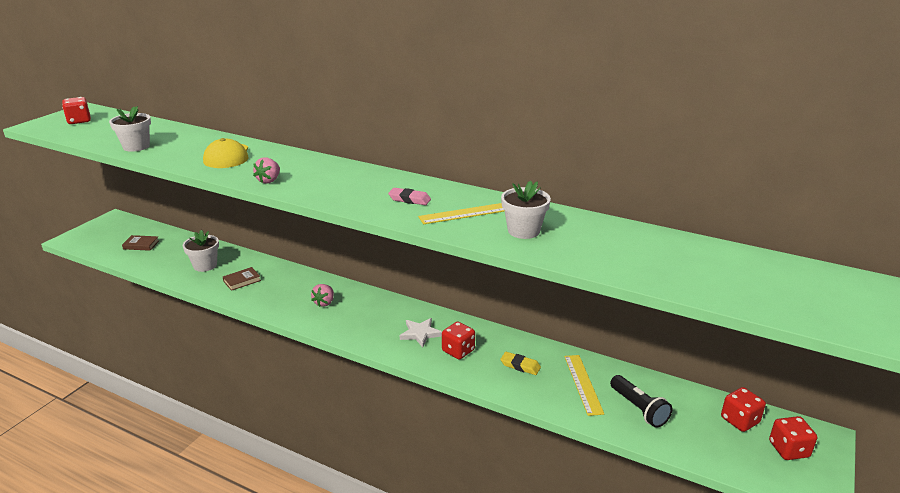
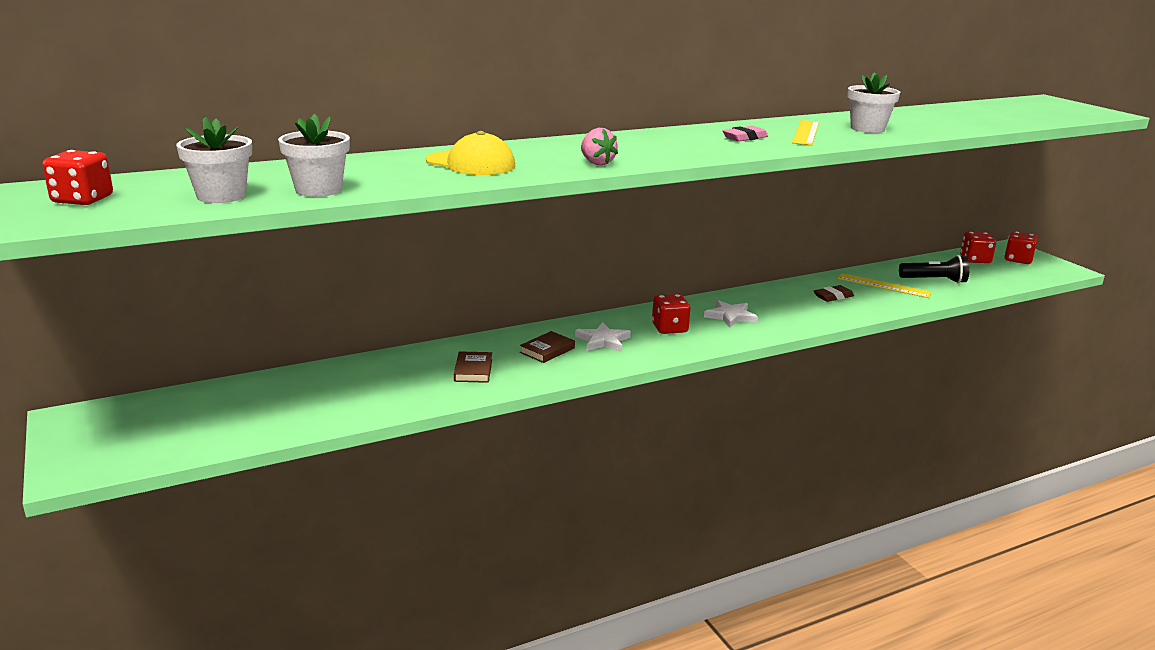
camera: 55 degrees left, 5 degrees down
(141, 245) = (226, 414): brown book -> brown book (547, 350)
(205, 265) = (387, 383): white flower pot -> white flower pot (221, 196)
(324, 303) = (603, 340): pink strawberry -> white star
(458, 351) = (780, 311): red dice -> red dice (669, 328)
(520, 366) = (833, 297): yellow eraser -> brown eraser

